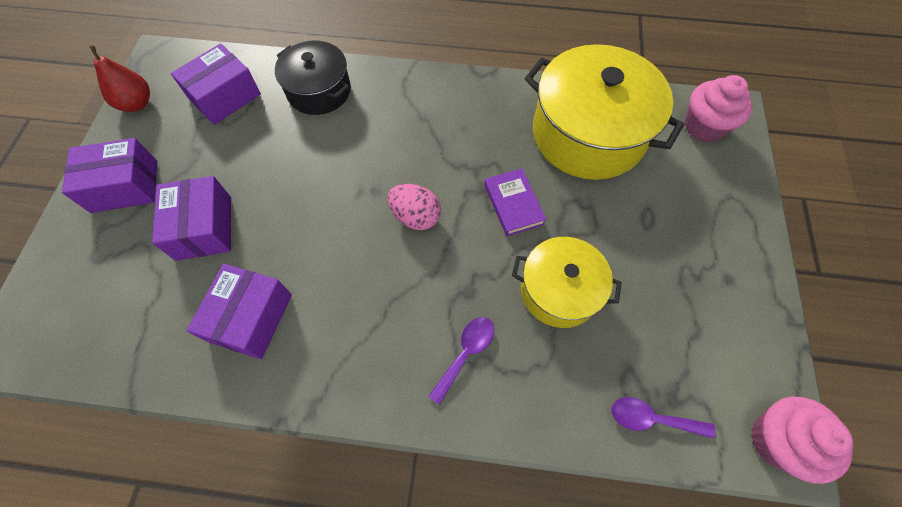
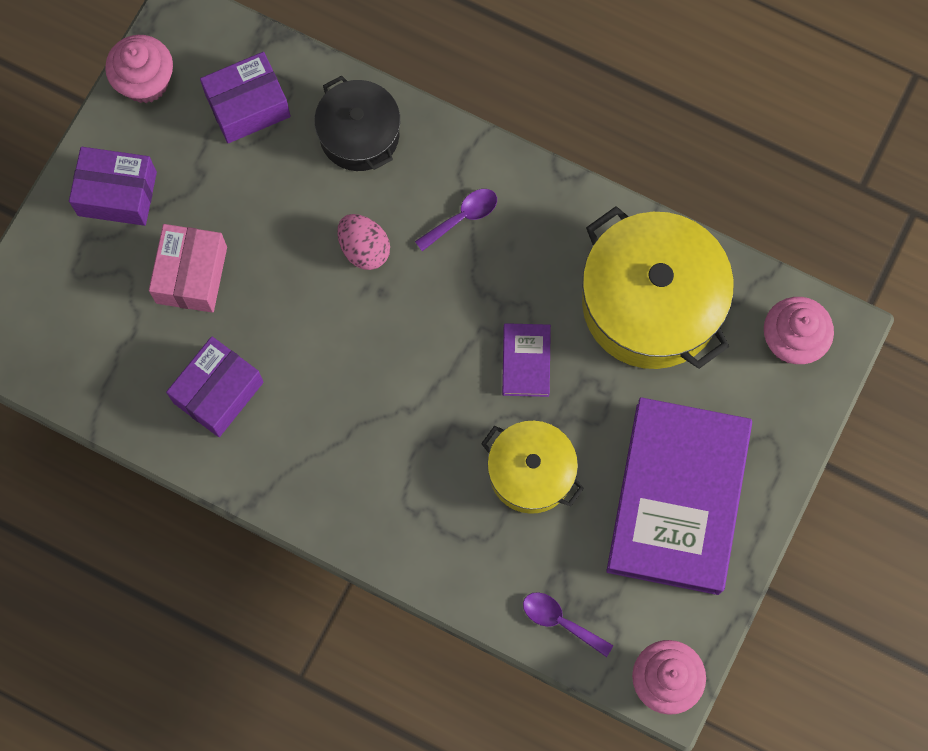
camera: 20 degrees right, 10 degrees up
(137, 104) = (145, 82): red pear -> pink cupcake
(204, 228) = (191, 275): purple box -> pink box
(415, 216) = (415, 339): pink egg -> pink egg (364, 249)
(466, 354) = (413, 501): purple spoon -> purple spoon (462, 218)
(690, 269) = (678, 498): none -> purple book

